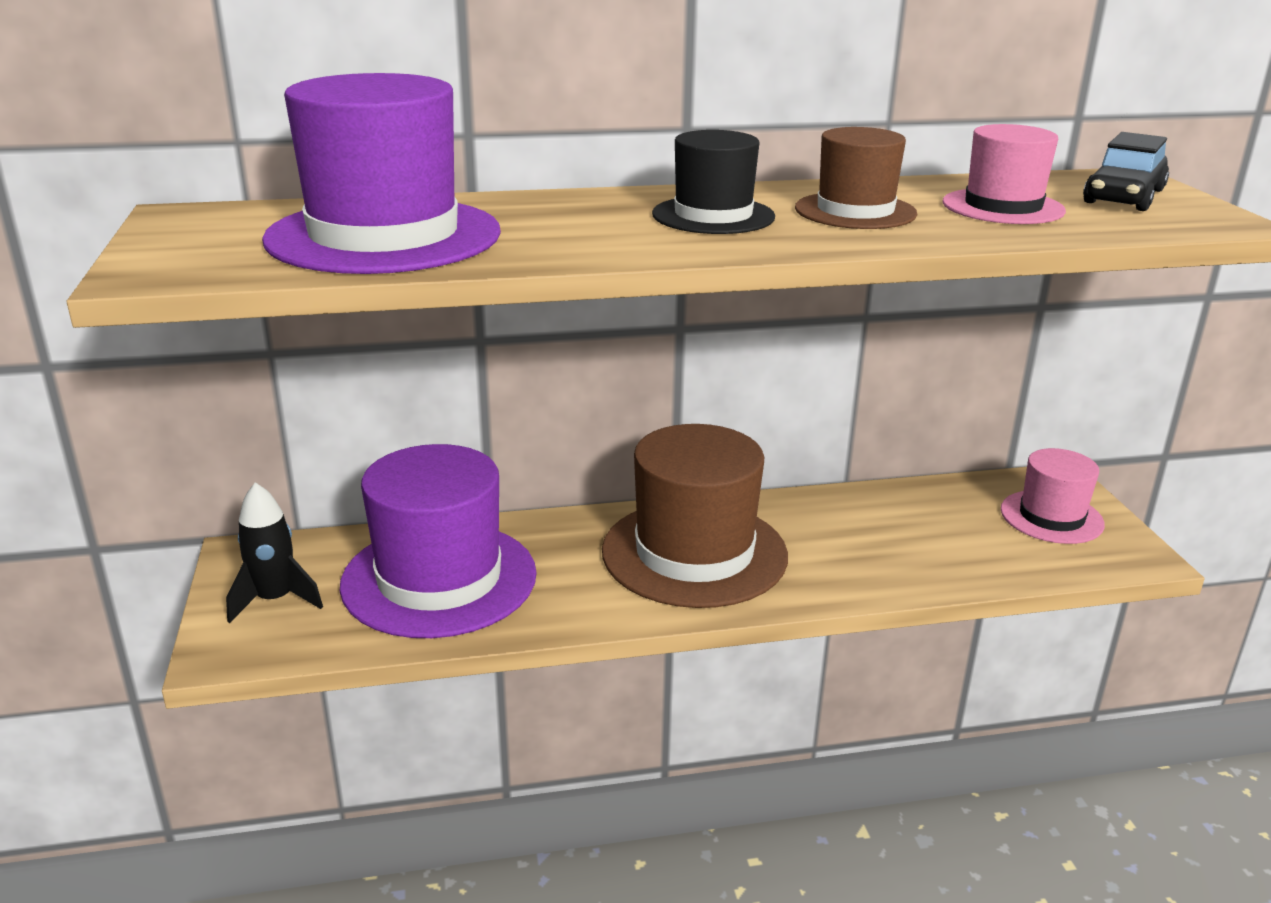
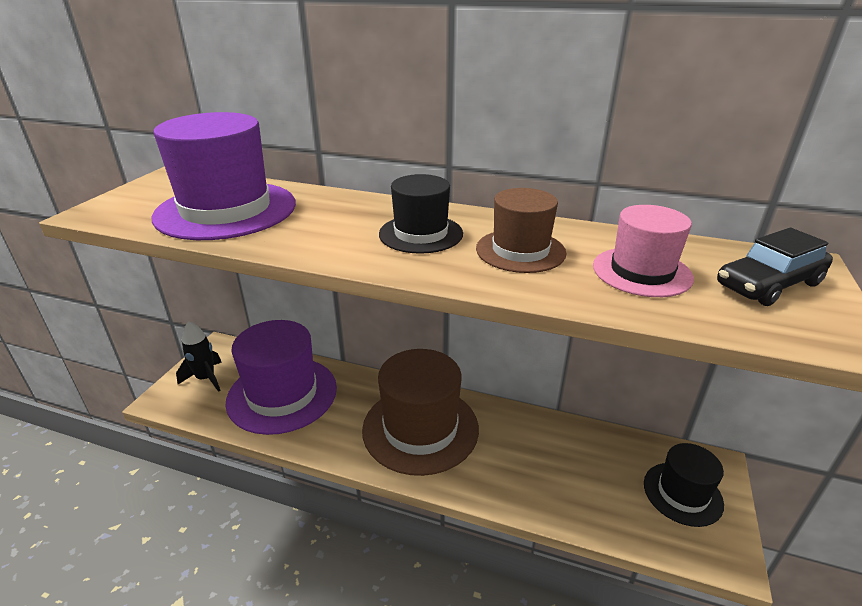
camera: 30 degrees right, 5 degrees up
(1051, 517) = (682, 493): pink hat -> black hat

